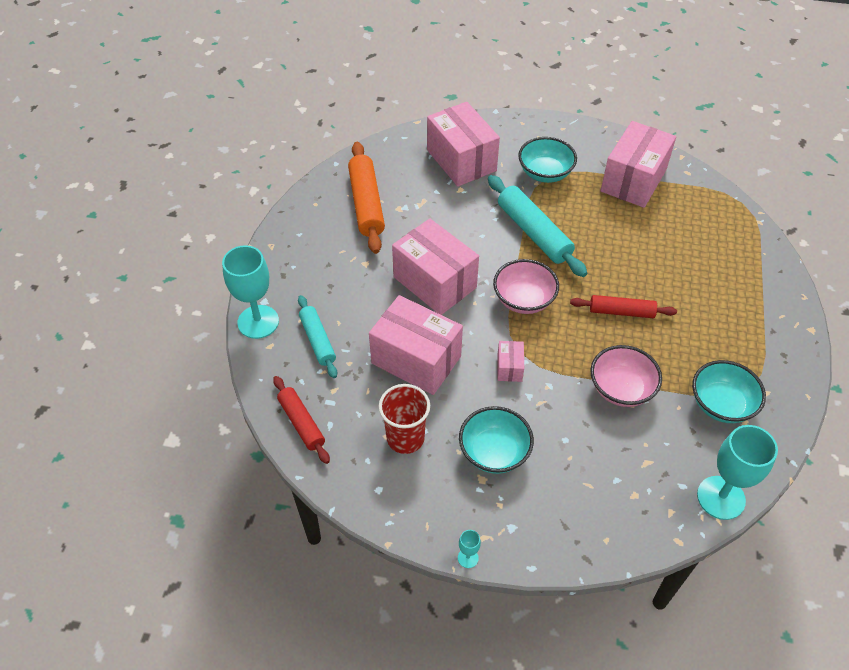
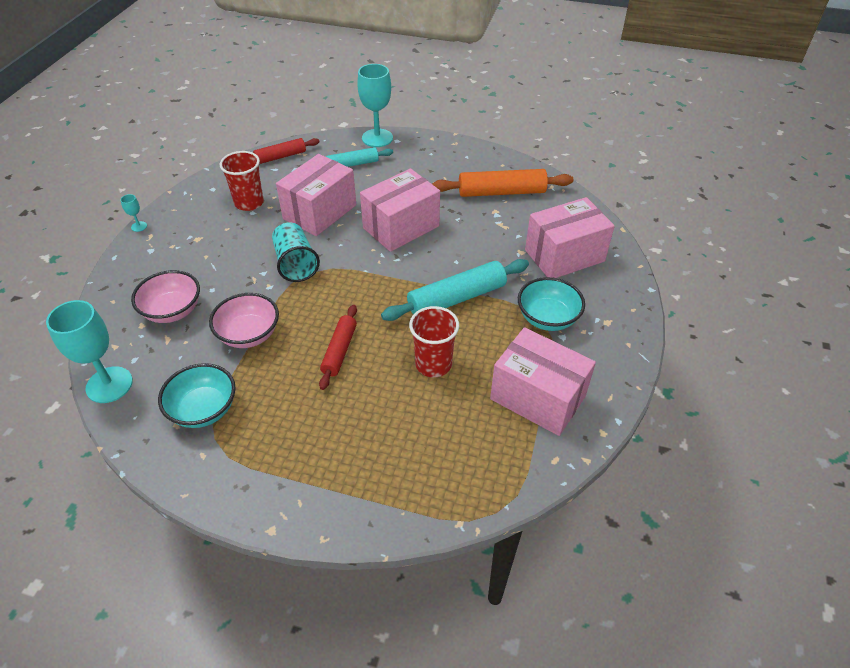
camera: 95 degrees right, 5 degrees down
(494, 452) = (217, 247): turquoise bowl -> none
(509, 367) = (296, 264): pink box -> turquoise cup
(524, 300) = (370, 281): pink bowl -> pink bowl (172, 311)
(618, 244) = (433, 364): none -> red cup

